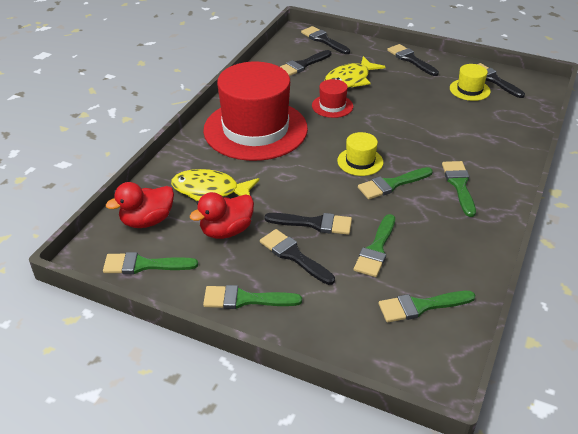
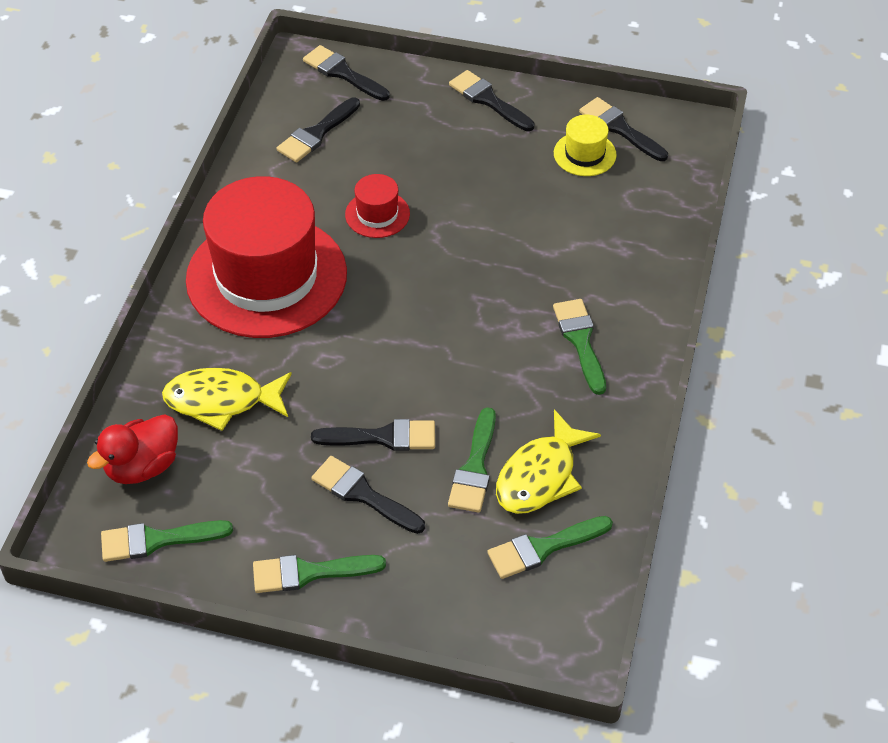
camera: 10 degrees left, 10 degrees up
(226, 231) = (260, 467): red duck -> none
(350, 80) = (397, 156): yellow fish -> yellow fish (540, 475)
(360, 161) = (433, 317): yellow hat -> none
(391, 184) = (484, 353): green brush -> none

